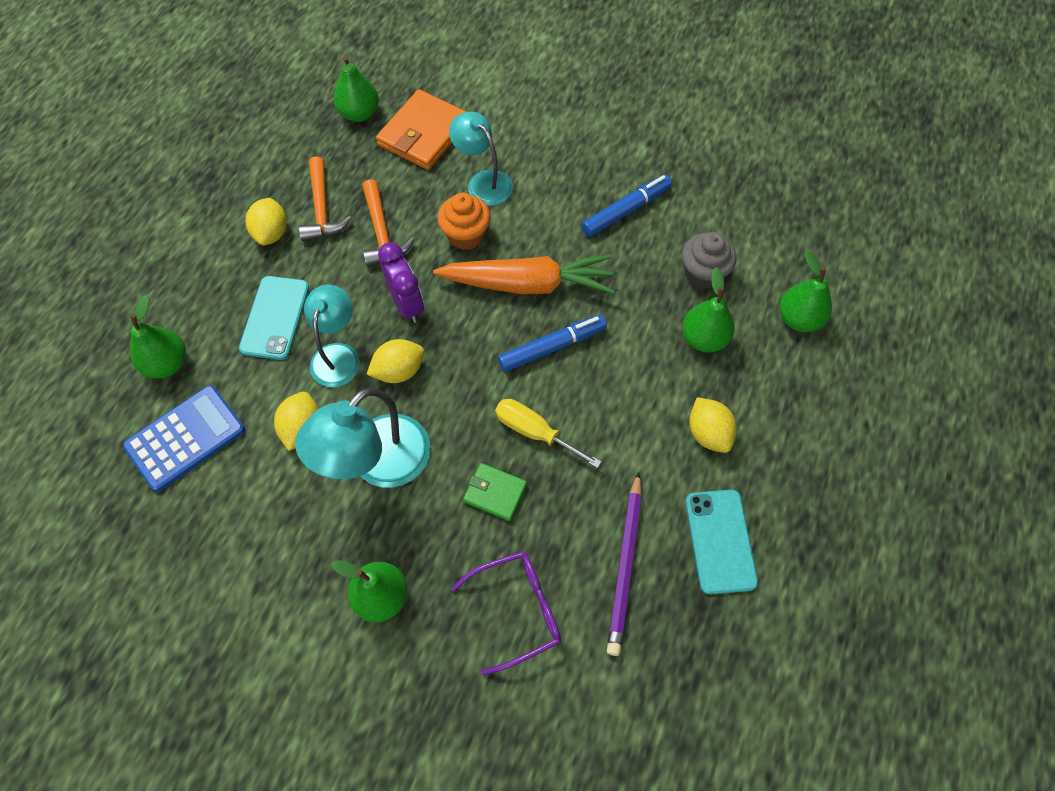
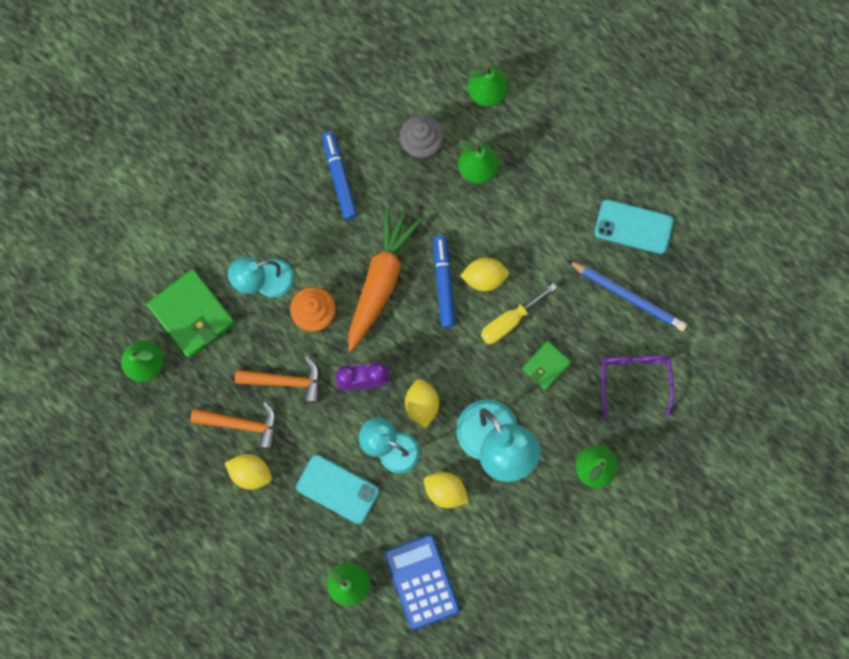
camera: 70 degrees left, 15 degrees up
(424, 133) = (192, 314): orange wallet -> green wallet
(625, 565) = (628, 296): purple pencil -> blue pencil
(708, 433) = (554, 200): yellow lemon -> yellow lemon (484, 278)

